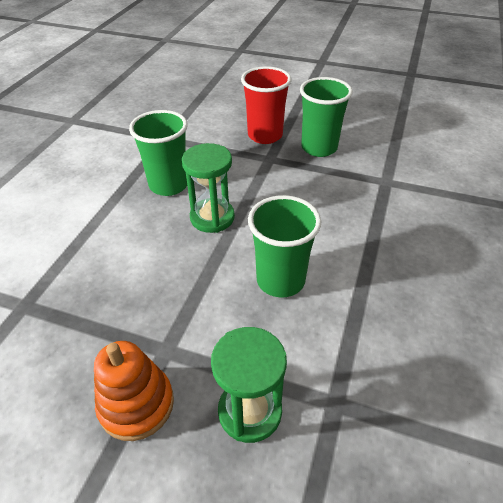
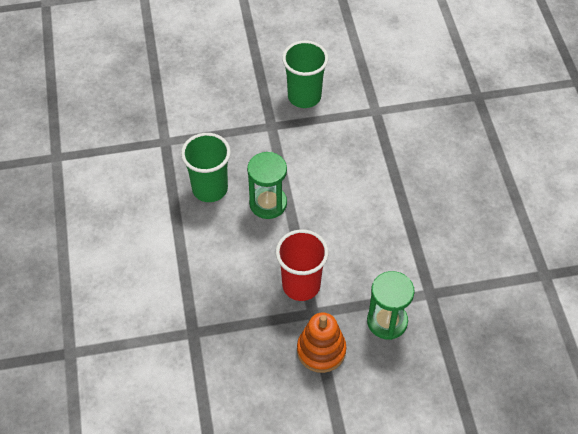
camera: 30 degrees left, 10 degrees up
(265, 135) = (250, 101): red cup -> red cup (301, 285)
(280, 280) = (351, 231): green cup -> none

